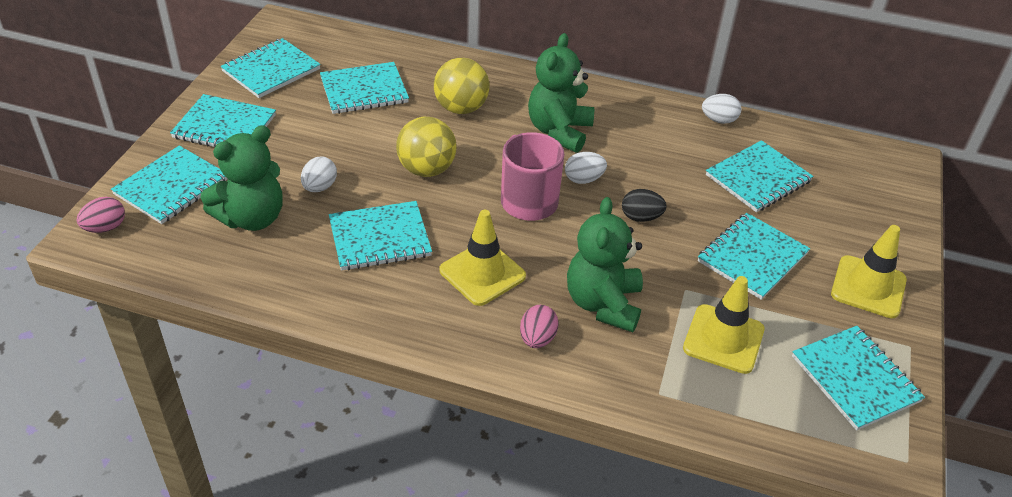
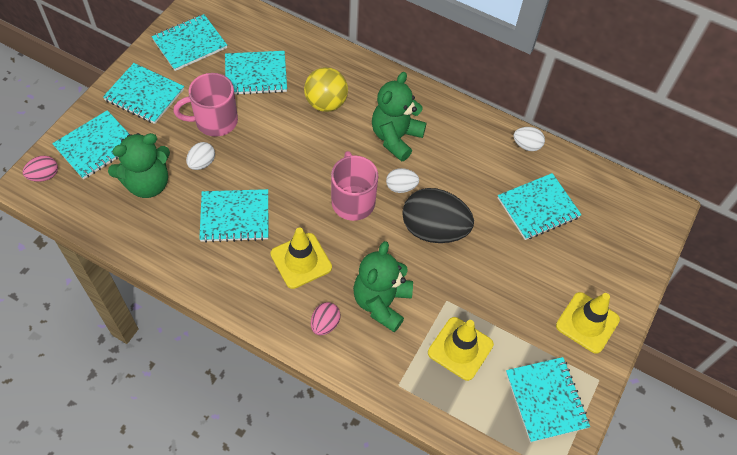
camera: 10 degrees right, 15 degrees up
(324, 142) = (215, 121): none -> pink mug
(426, 169) = (284, 159): yellow ball -> none
(641, 217) = (434, 230): black egg -> black egg, size x2.10
(752, 257) = (507, 281): turquoise notebook -> none

